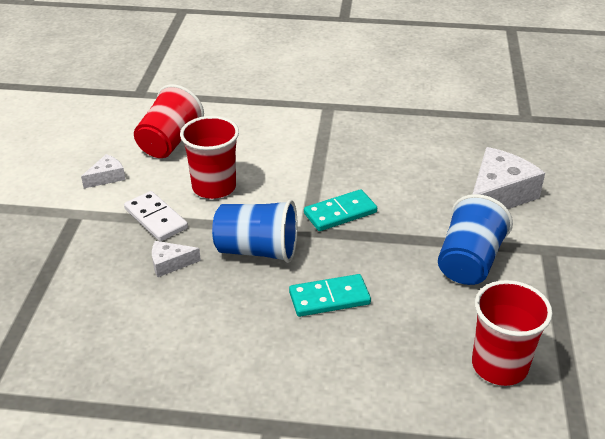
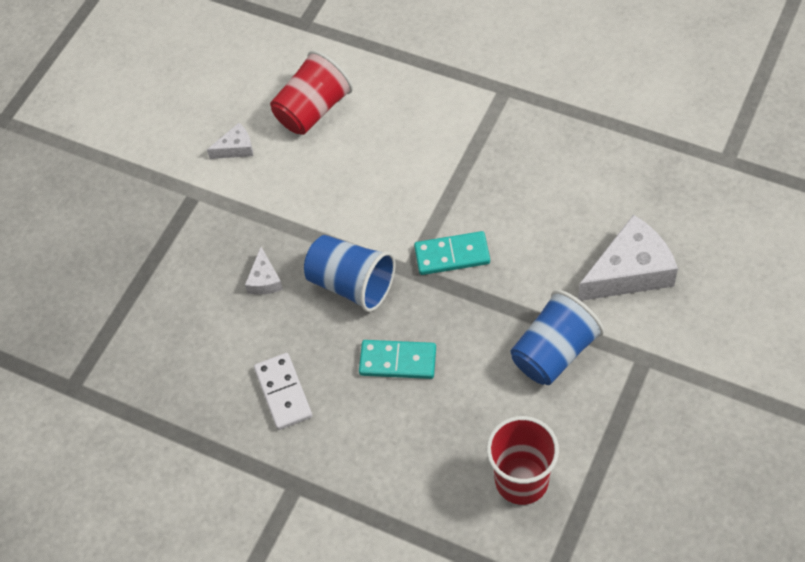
camera: 25 degrees right, 20 degrees up
(156, 218) = (268, 218): white domino -> white domino (283, 392)
(170, 263) = (264, 280): white cheese -> white cheese turned 105 degrees counterclockwise
(214, 187) = (338, 188): red cup -> none

